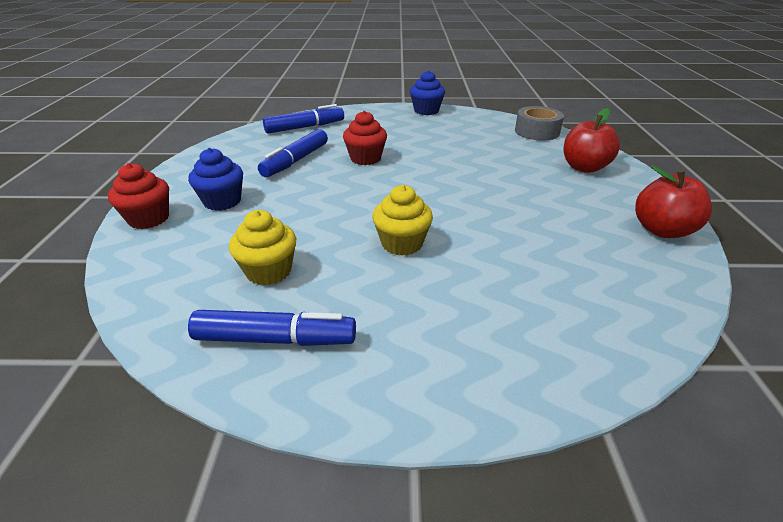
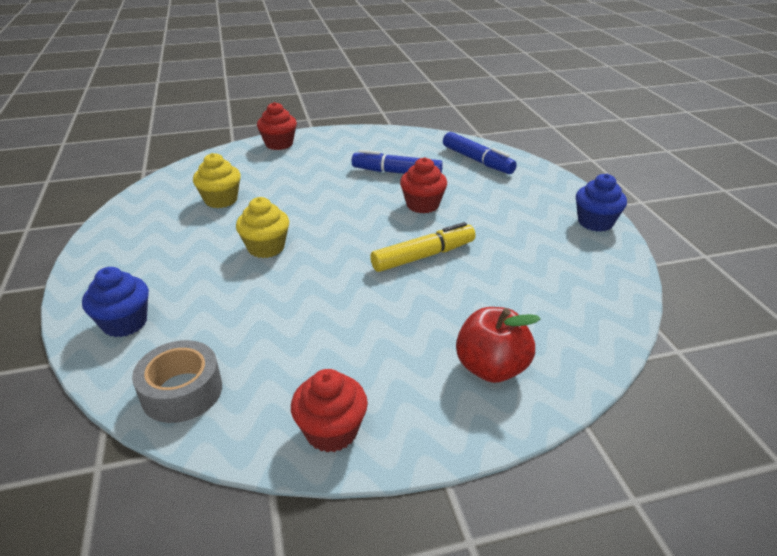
camera: 75 degrees right, 0 degrees up
(222, 201) = (311, 161): blue cupcake -> blue cupcake (125, 323)
(275, 339) = (150, 218): blue marker -> none
(447, 169) = (423, 256): none -> yellow marker
(537, 131) = (598, 322): grey tape -> grey tape (182, 391)
(662, 230) = (331, 431): red apple -> red cupcake

